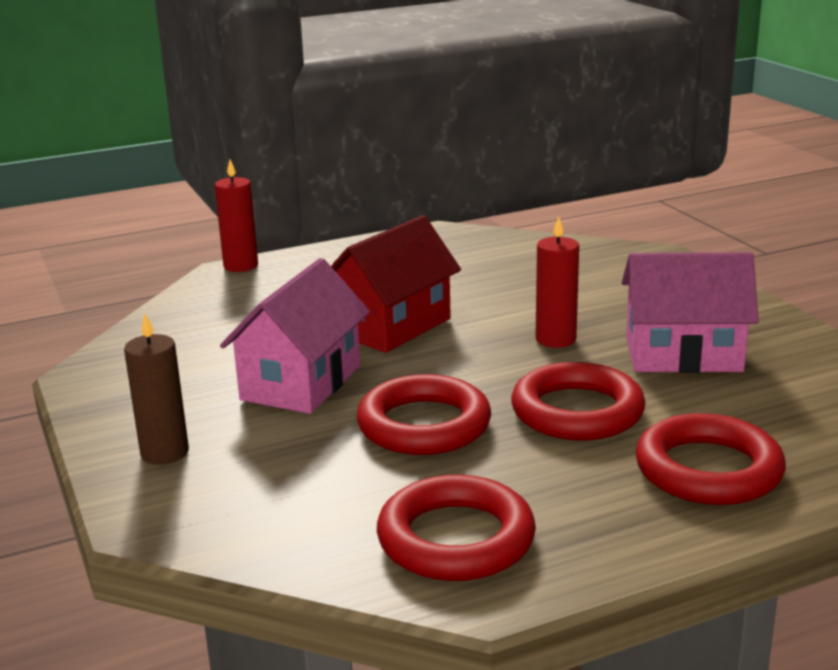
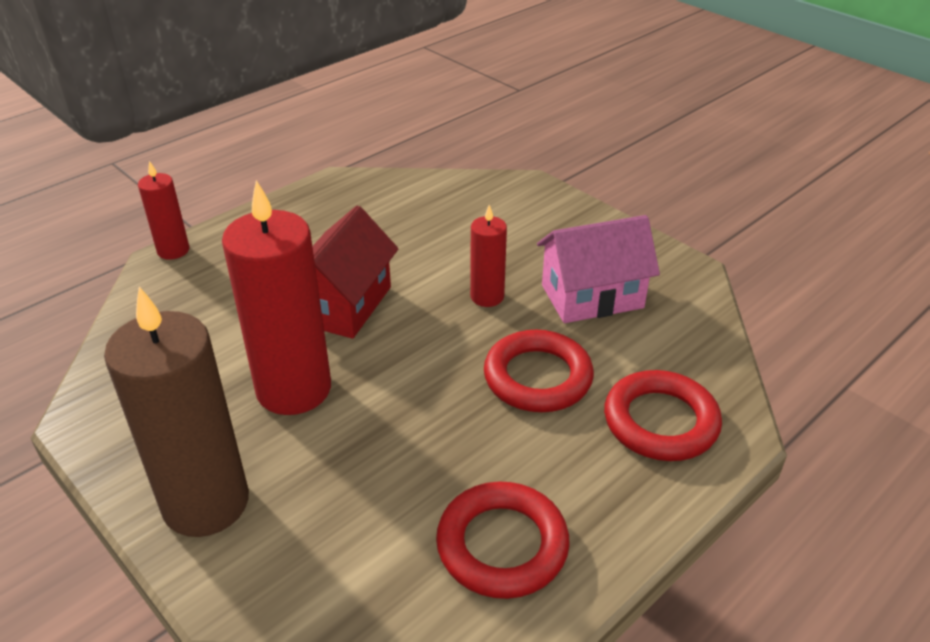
camera: 20 degrees left, 15 degrees up
(164, 453) = (206, 503): brown candle -> brown candle, size x1.96
(301, 382) = (293, 389): pink house -> red candle
(424, 425) = (421, 419): red ring -> none

